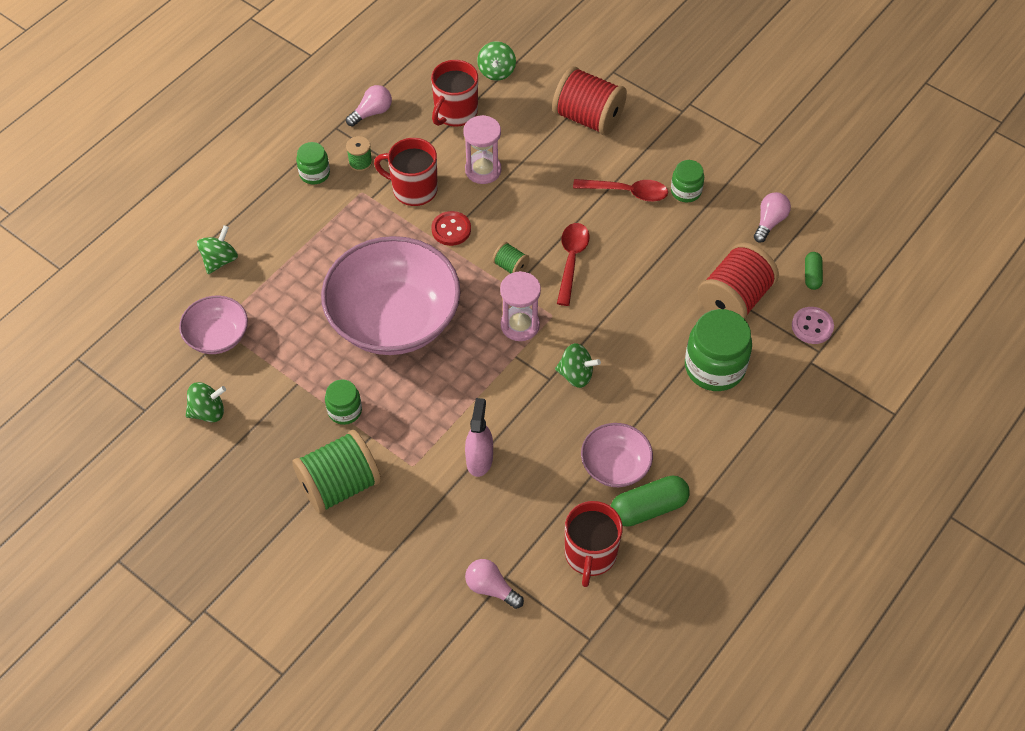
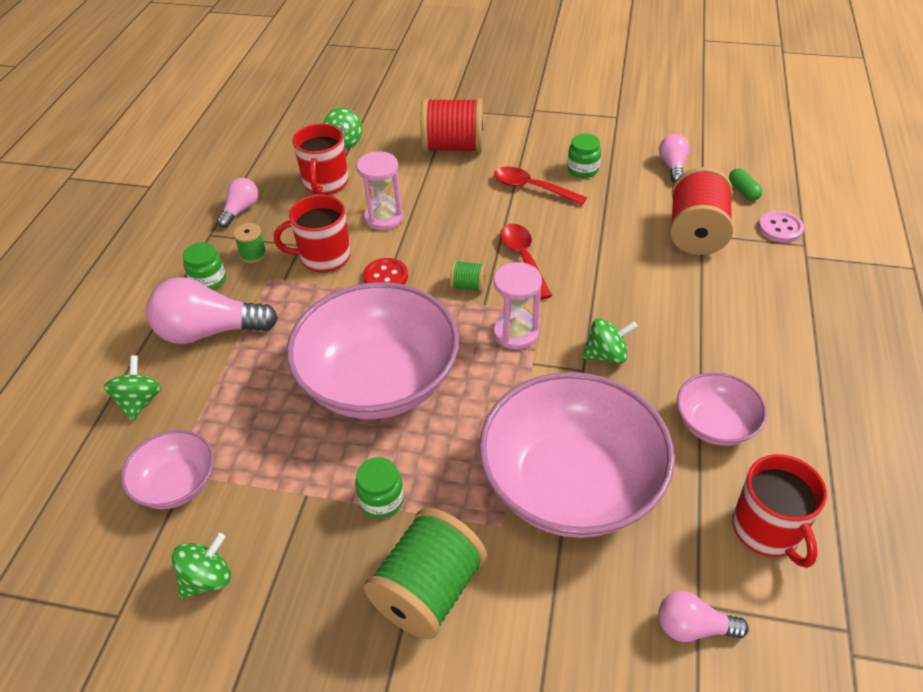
camera: 25 degrees left, 10 degrees down
(294, 221) = (209, 331): none -> pink light bulb
(479, 459) = (571, 483): pink spray bottle -> pink bowl
(627, 192) = (532, 188): red spoon -> red spoon turned 135 degrees counterclockwise
(648, 508) = (783, 451): green capsule -> none
(714, 367) = (728, 294): green jar -> none

